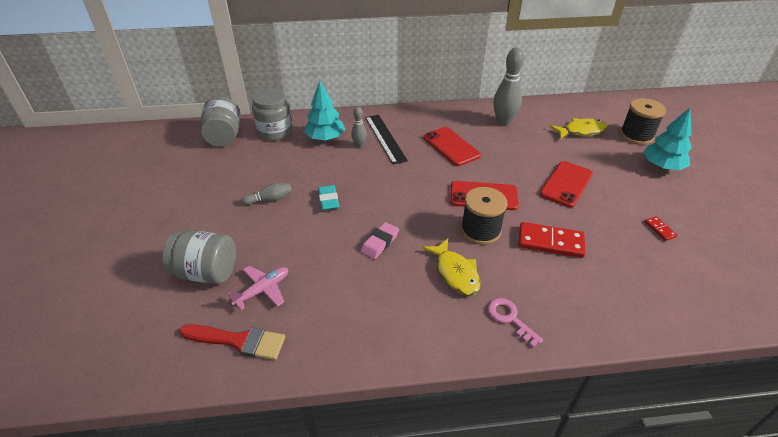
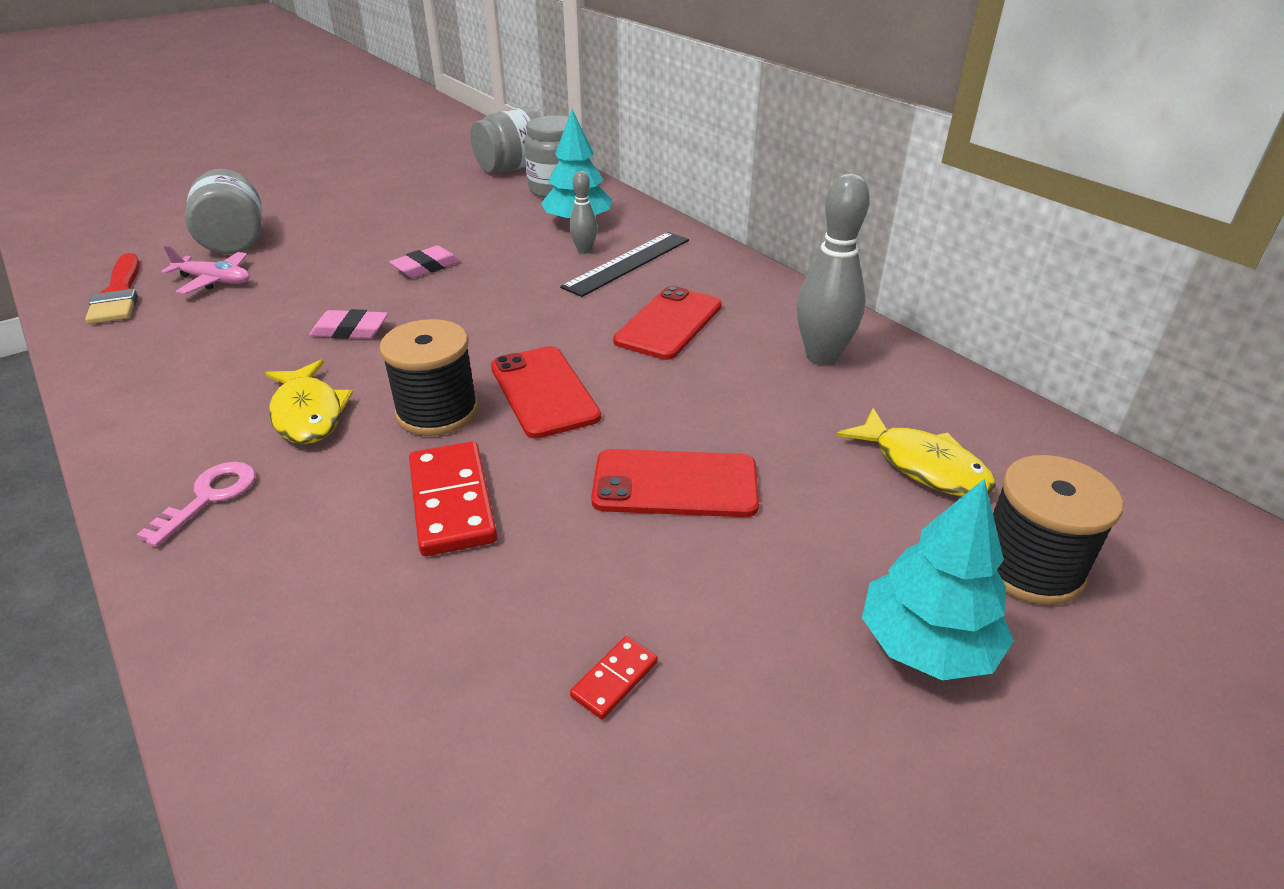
camera: 60 degrees right, 5 degrees down
(269, 199) = (399, 231): grey bowling pin -> none
(328, 200) = (426, 267): turquoise eraser -> pink eraser
(455, 273) = (308, 413): yellow fish -> yellow fish turned 60 degrees counterclockwise

